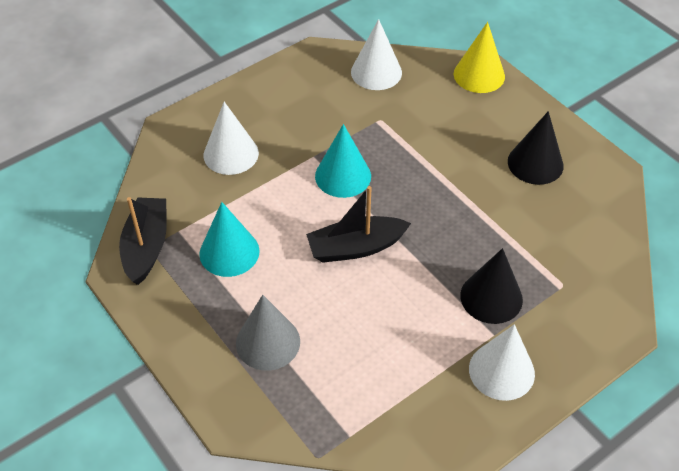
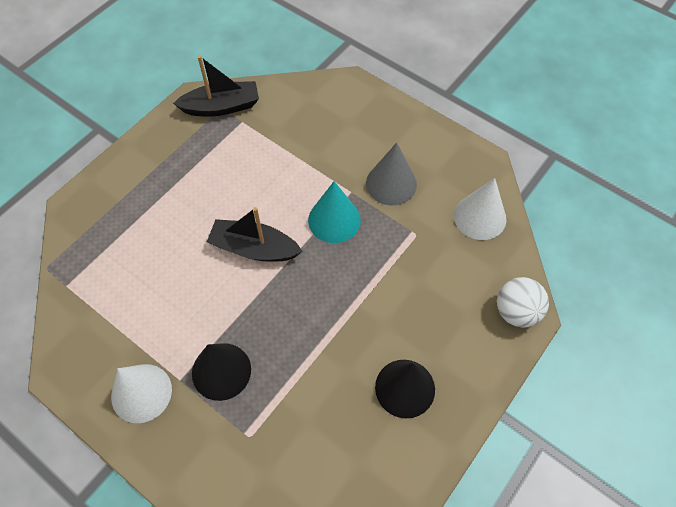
camera: 75 degrees right, 10 degrees up
(229, 252) = (228, 160): turquoise cone -> none
(231, 154) = (334, 132): white cone -> none
(268, 342) = (145, 209): grey cone -> grey cone (391, 183)
(356, 247) = (254, 248): black boat -> black boat turned 45 degrees counterclockwise
(479, 75) = (516, 312): yellow cone -> white ball

